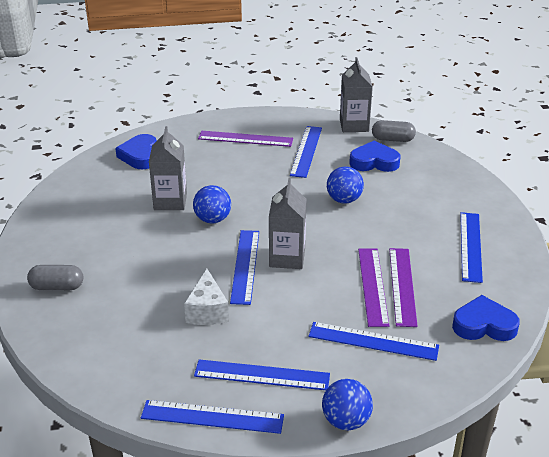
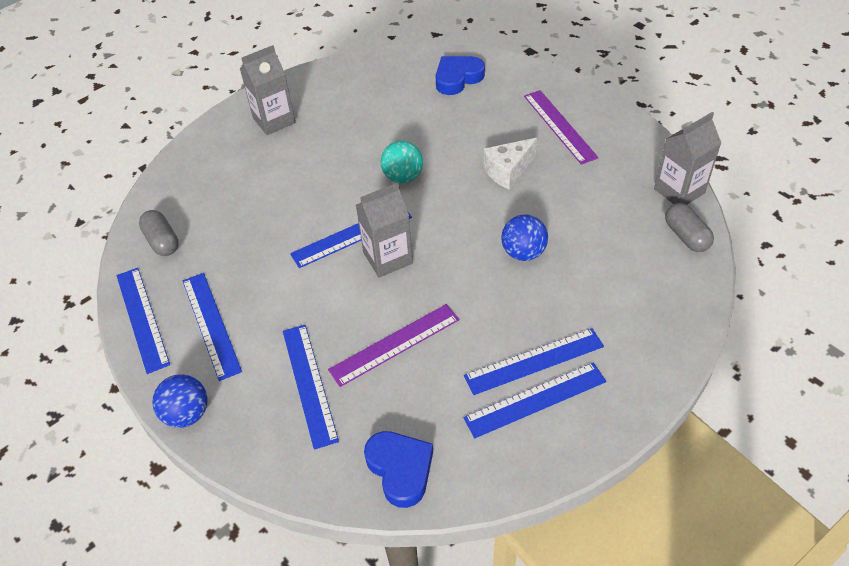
camera: 60 degrees right, 15 degrees up
(57, 287) = (236, 140): grey capsule -> grey capsule (162, 241)
(170, 201) = (406, 136): grey carton -> grey carton (274, 120)
(207, 311) = (270, 244): white cheese -> white cheese (508, 171)
(212, 219) = (403, 177): blue ball -> turquoise ball
(306, 151) = (585, 180): blue ruler -> blue ruler (534, 361)
(374, 162) = (621, 242): blue heart -> none
(402, 286) = (414, 369): purple ruler -> none

